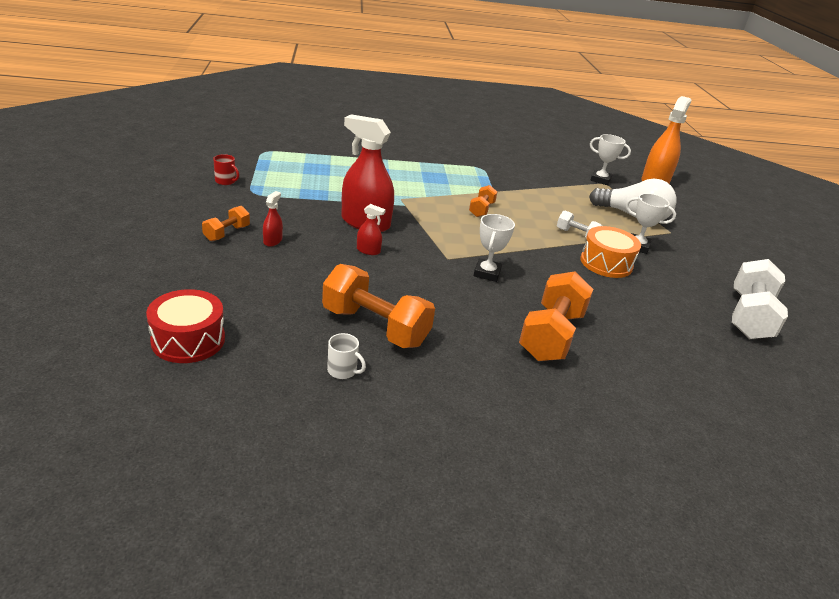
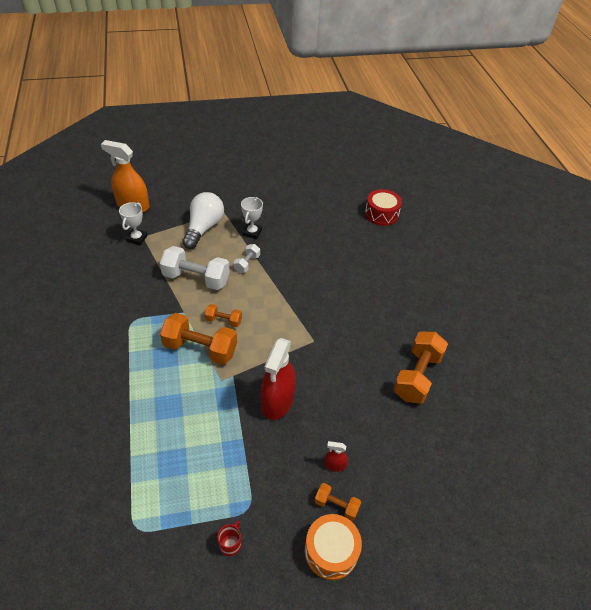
camera: 95 degrees left, 15 degrees up
(188, 340) = (483, 482): red drum -> red drum (381, 214)
(343, 371) = (466, 387): white mug -> none
(368, 250) = (322, 393): red spray bottle -> none
(487, 273) = (324, 317): white trophy -> none
(551, 335) = (383, 287): orange dumbbell -> orange dumbbell (200, 348)
(606, 263) = (283, 252): orange drum -> orange drum (331, 551)
(749, 317) = (321, 197): white dumbbell -> white dumbbell (196, 278)

